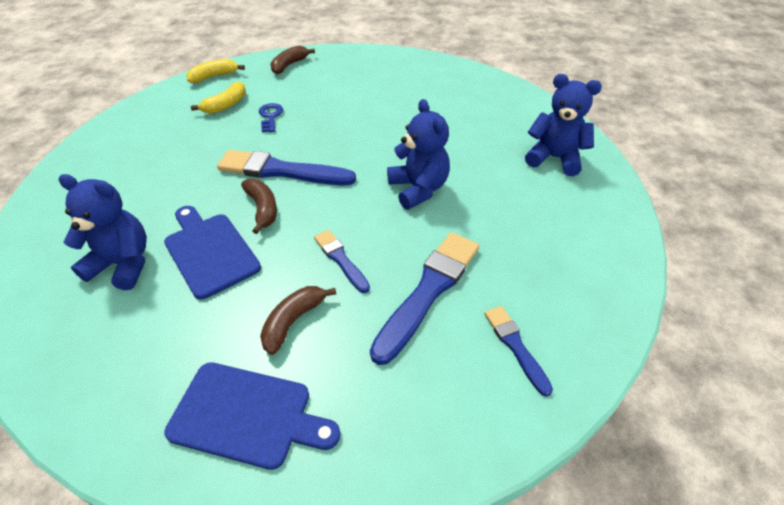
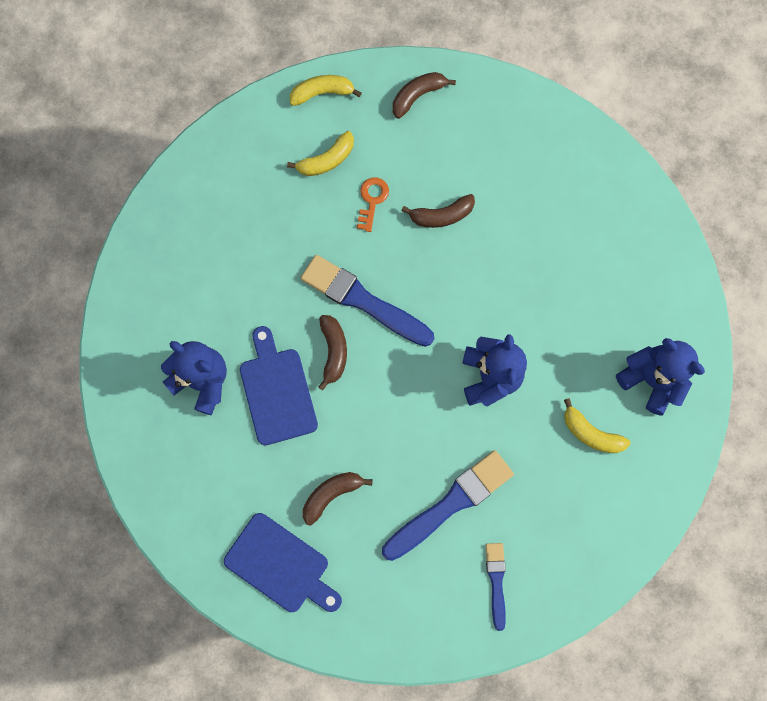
camera: 20 degrees right, 30 degrees up
(270, 116) = (372, 200): blue key -> orange key
(331, 112) = (441, 215): none -> brown banana
(340, 259) = (388, 442): blue brush -> none
(530, 202) = (591, 433): none -> yellow banana

